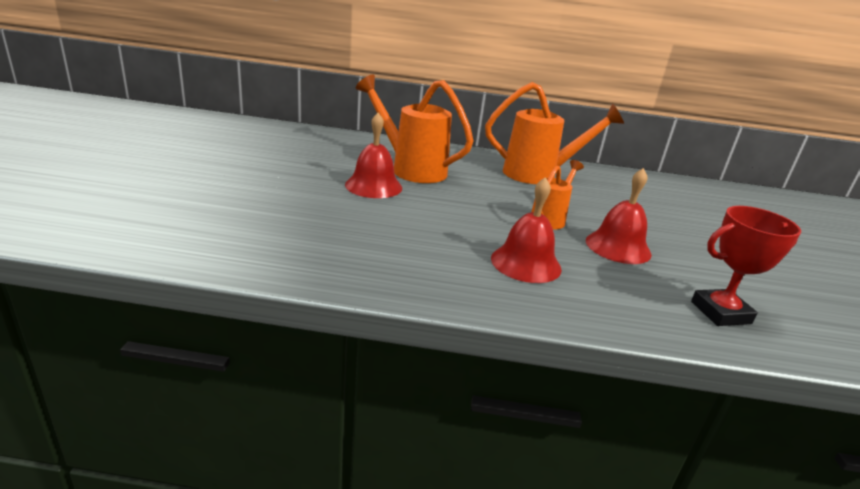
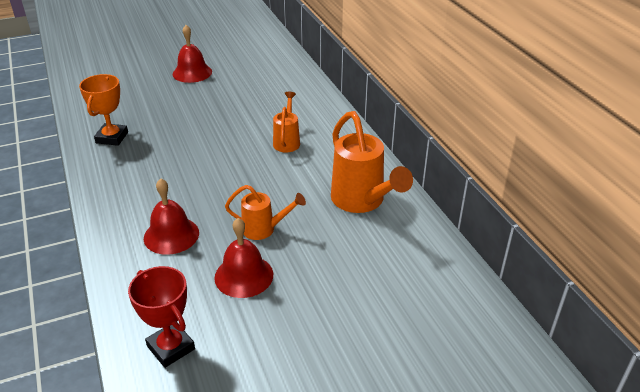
camera: 65 degrees right, 10 degrees up
(260, 244) = (112, 137): none -> orange trophy
(373, 186) = (233, 139): red bell -> red bell (192, 72)
(411, 169) = (287, 141): orange watering can -> orange watering can, size x0.57

